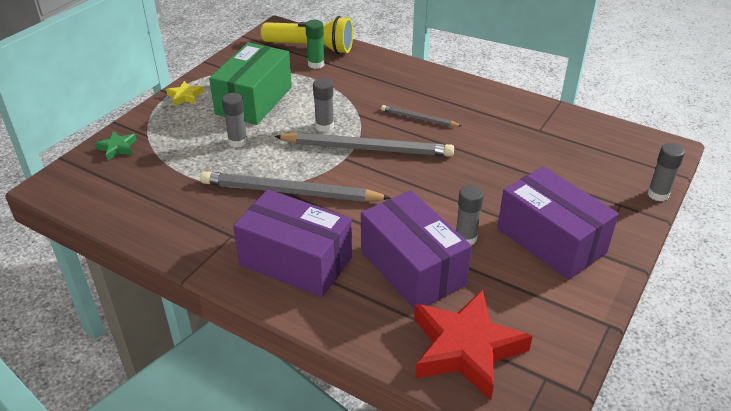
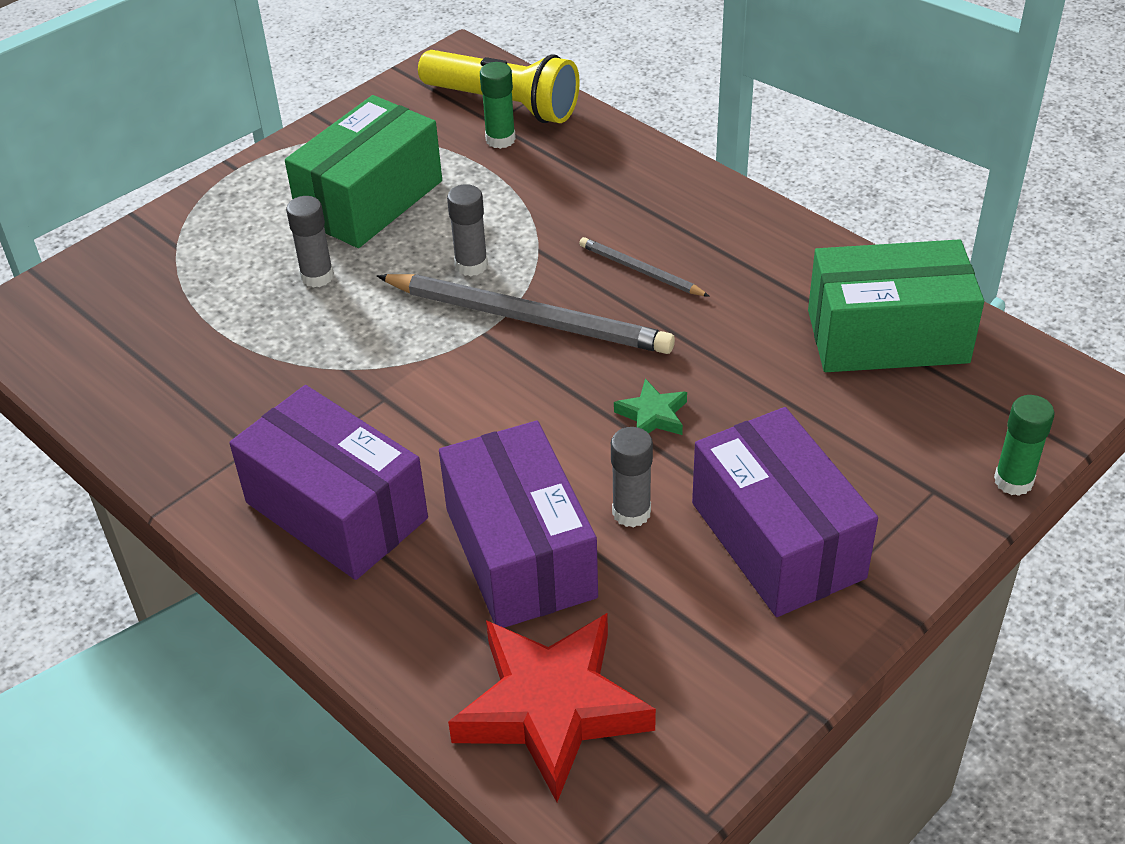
camera: 15 degrees right, 5 degrees up
(117, 148) = (123, 263): green star -> green star (653, 415)
(185, 96) = (259, 178): yellow star -> none
(290, 192) = (370, 383): grey pencil -> none
(561, 134) = (887, 336): none -> green box
(658, 194) = (1013, 481): grey glue stick -> green glue stick

